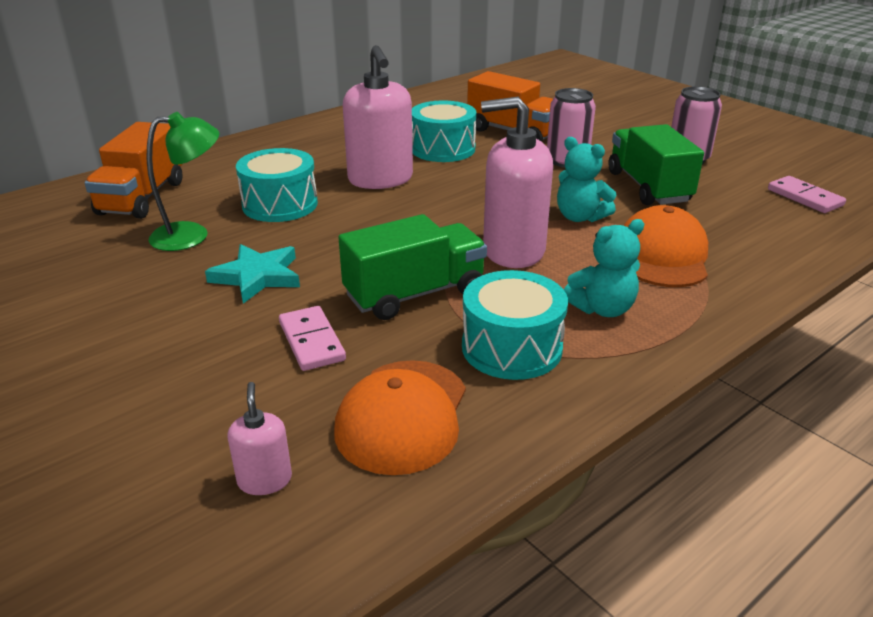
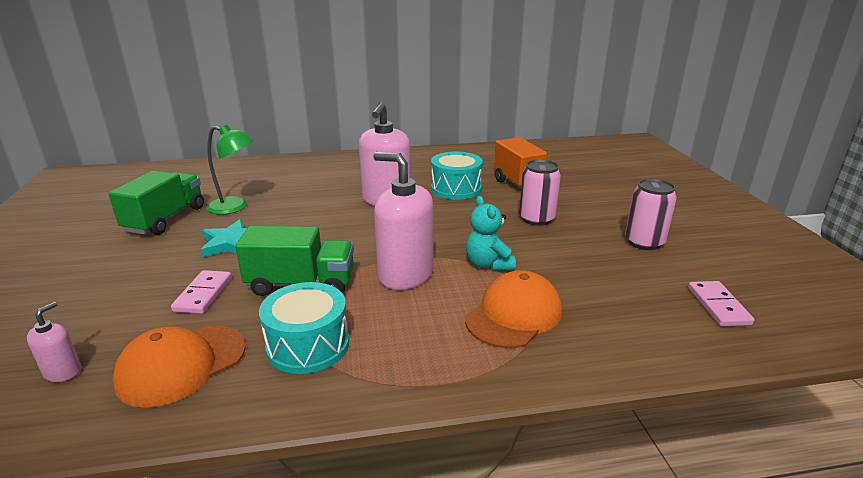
camera: 30 degrees right, 5 degrees down
(142, 198) = (242, 178): orange truck -> none
(280, 204) = (306, 201): turquoise drum -> none
(602, 309) = (409, 340): turquoise teddy bear -> none
(648, 187) = (576, 256): green truck -> green truck (165, 219)

